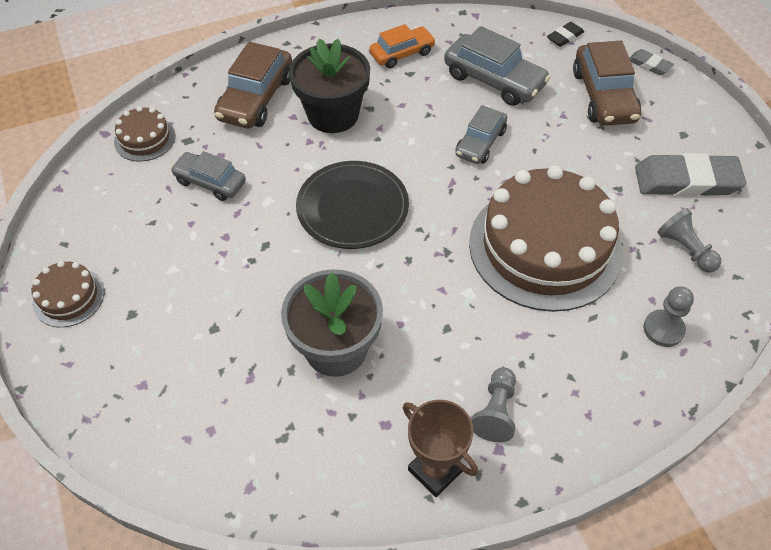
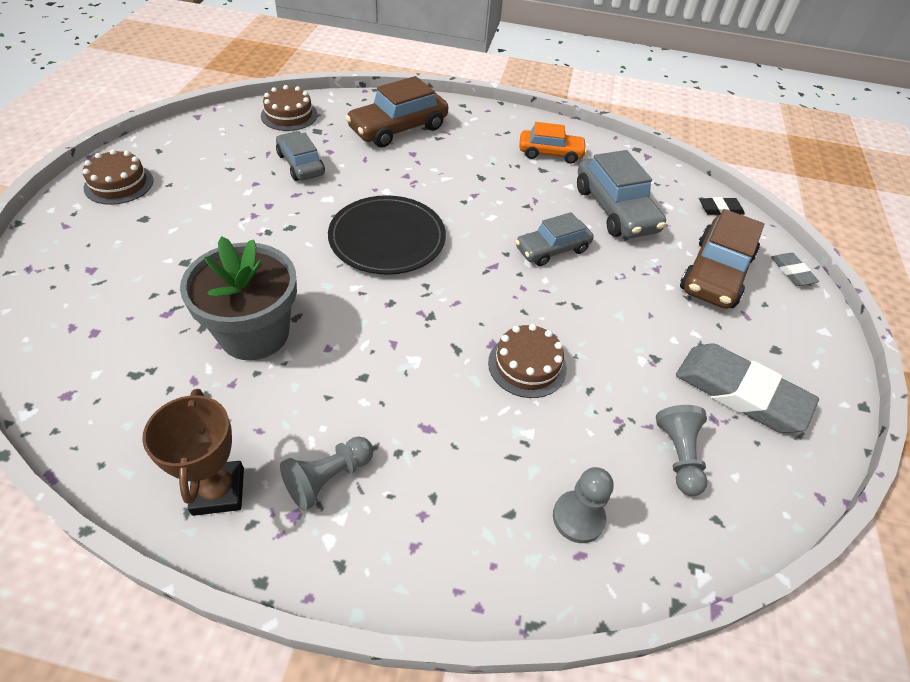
camera: 30 degrees right, 5 degrees down
(333, 115) = (445, 167): black flower pot -> none
(545, 247) = (527, 365): brown cake -> brown cake, size x0.44

